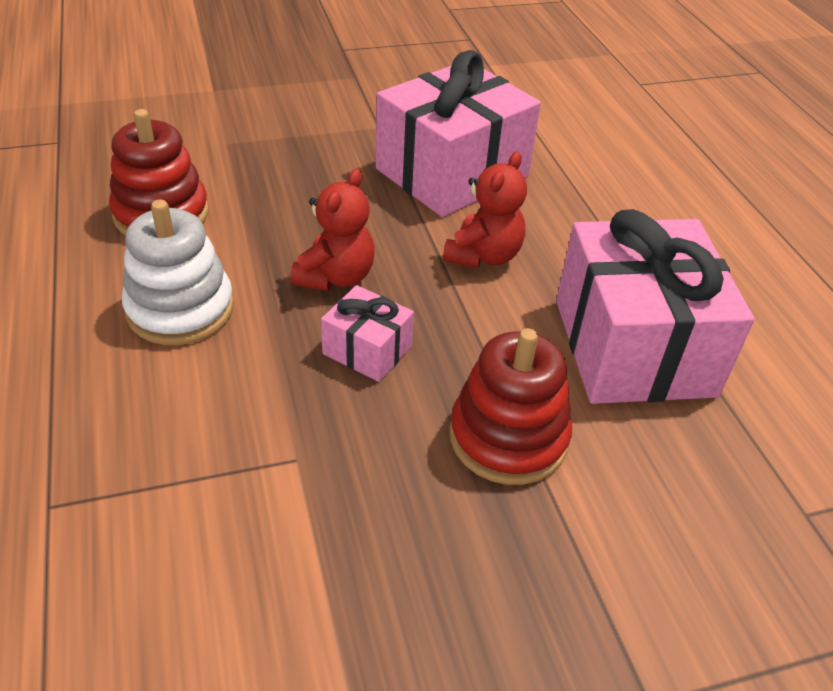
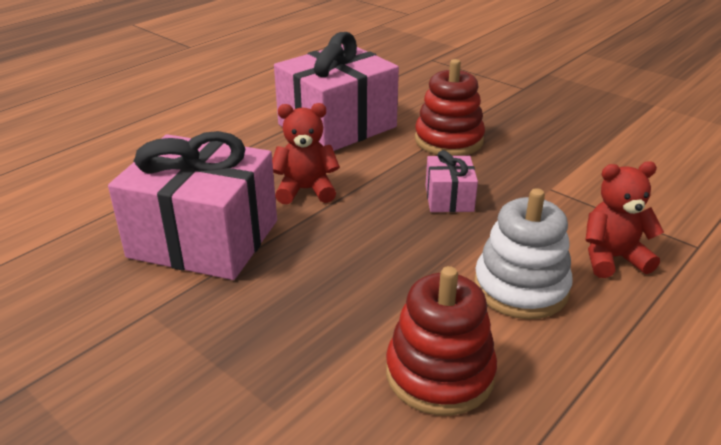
camera: 120 degrees left, 10 degrees down
(336, 277) = (400, 237): red teddy bear -> red teddy bear (612, 258)

